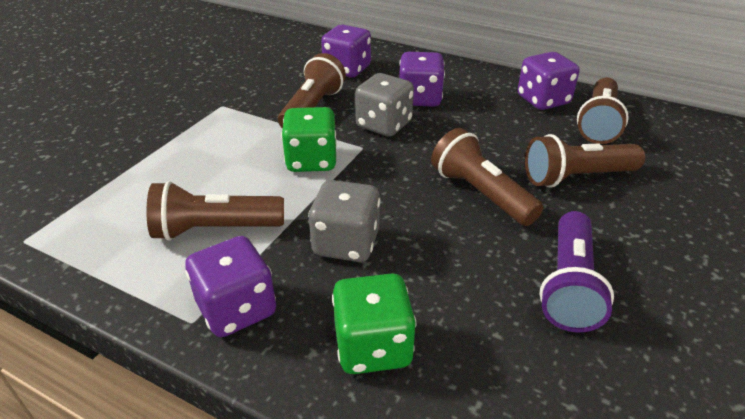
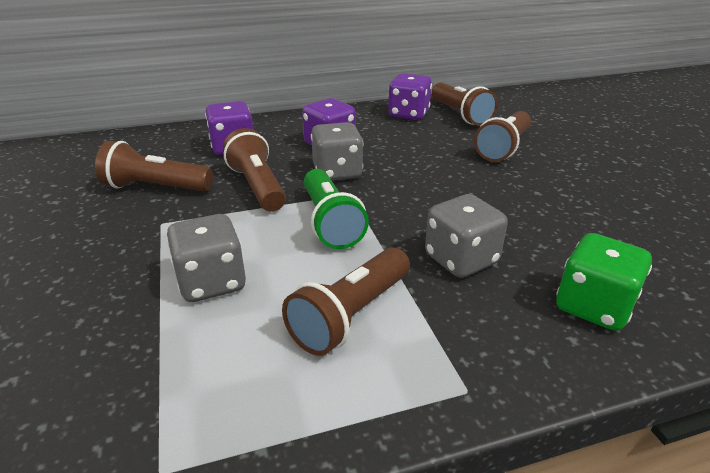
camera: 45 degrees left, 5 degrees down
(185, 159) = (211, 282): none -> grey dice
(237, 309) = (479, 354): purple dice -> none
(311, 161) = (330, 222): green dice -> green flashlight
(481, 194) = (476, 183): brown flashlight -> brown flashlight (156, 188)
(569, 285) = (603, 204): purple flashlight -> none

